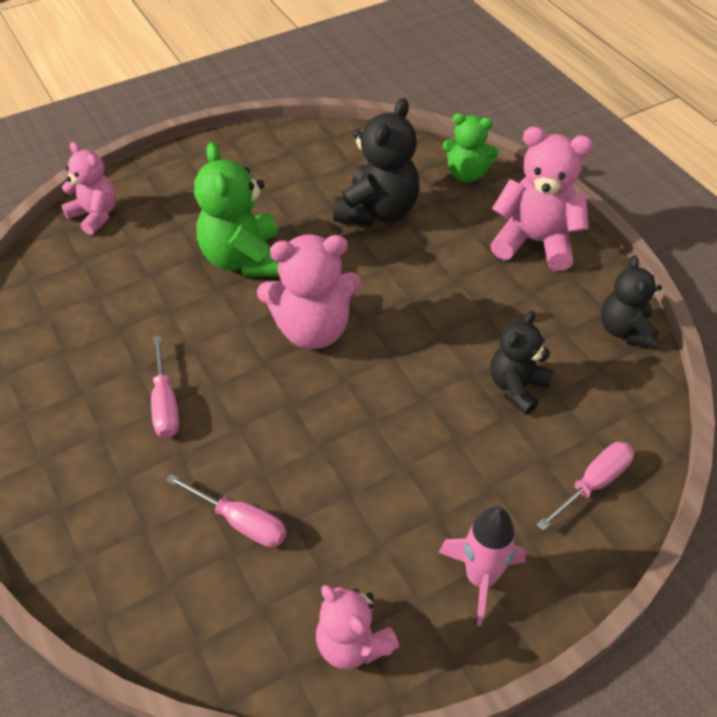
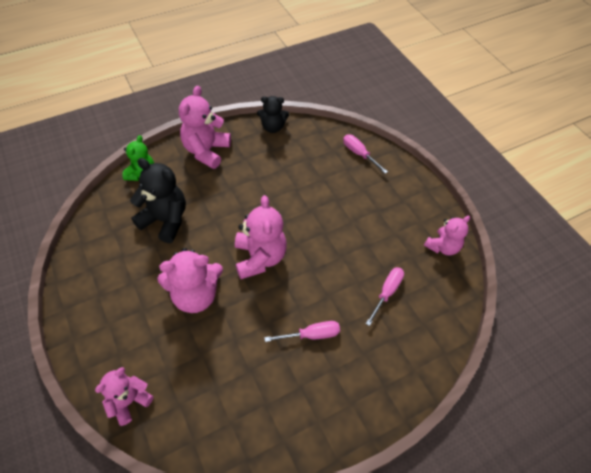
camera: 90 degrees left, 5 degrees up
(244, 259) = (195, 295): green teddy bear -> pink teddy bear
(480, 578) = (407, 198): pink rocket -> none
(517, 387) = (305, 172): black teddy bear -> none

